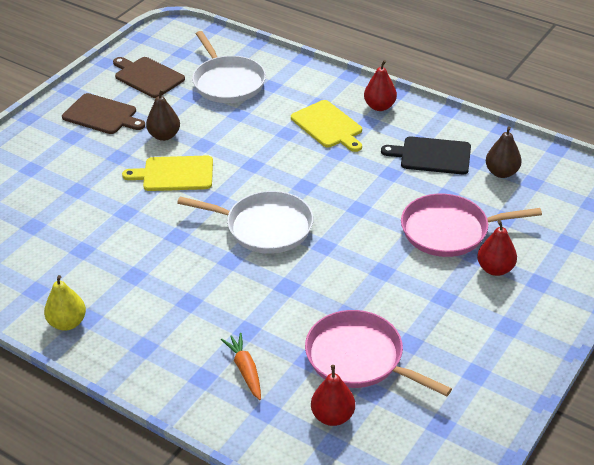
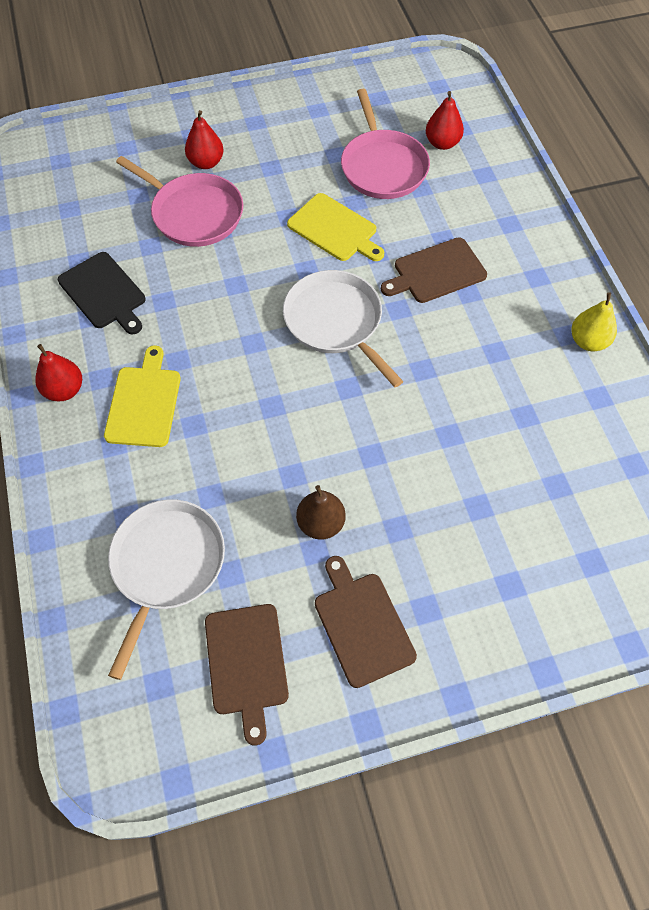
camera: 140 degrees left, 20 degrees up
(175, 174) = (359, 452): yellow cutting board -> yellow cutting board (335, 229)
(227, 301) = (436, 272): none -> brown cutting board
(245, 370) = (473, 209): orange carrot -> none
(501, 172) = (77, 234): brown pear -> none

